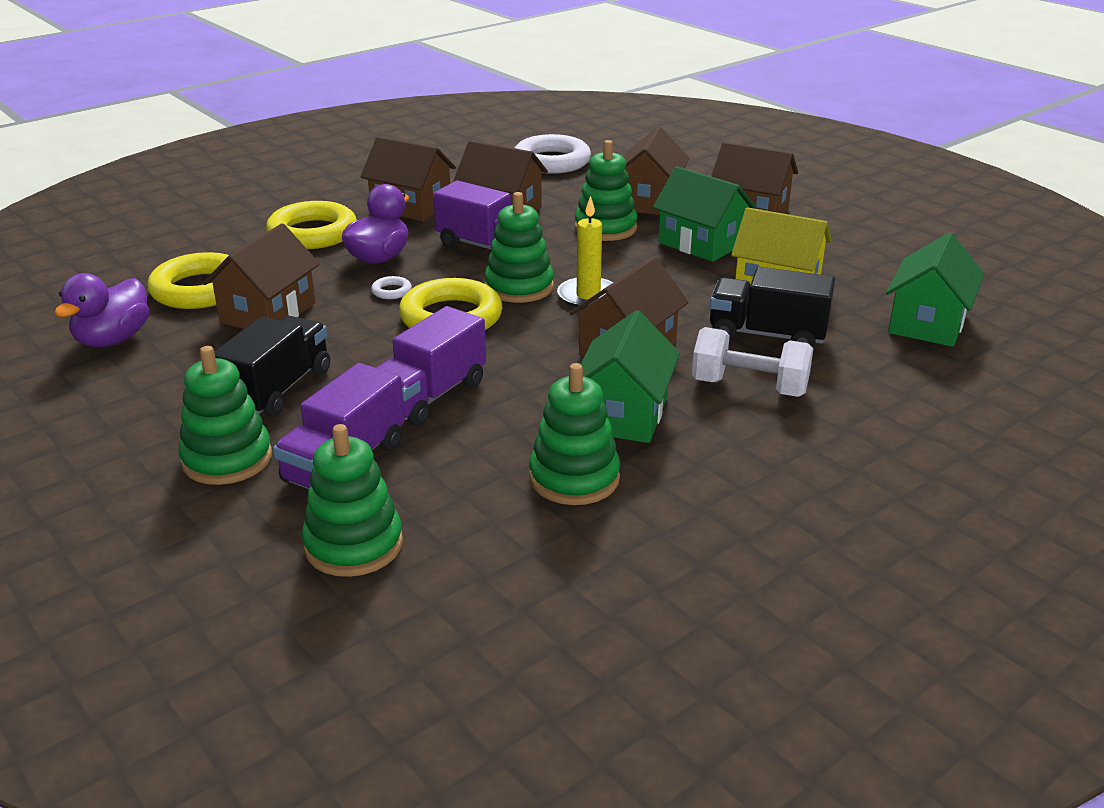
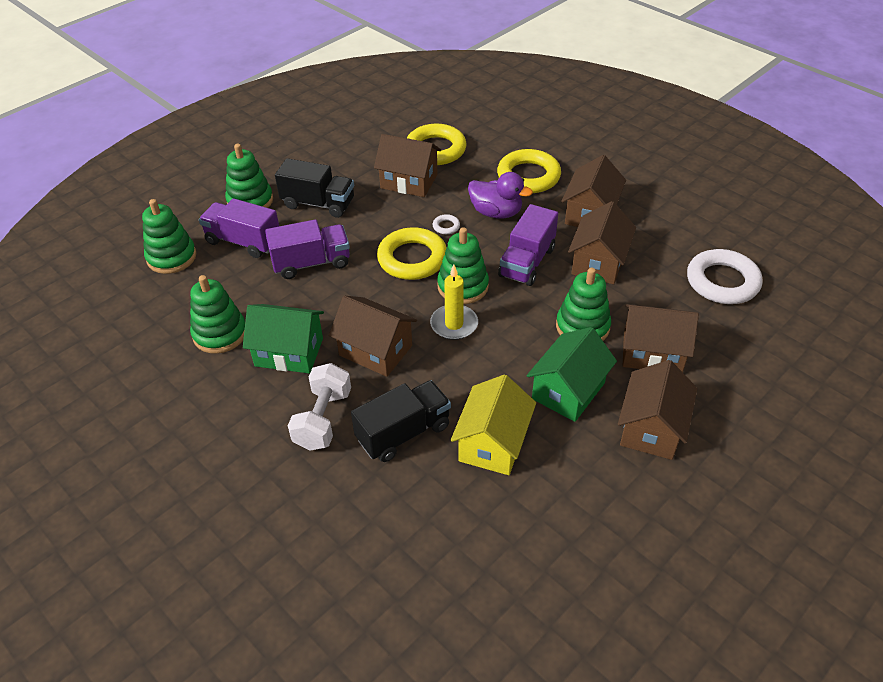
camera: 85 degrees right, 15 degrees up
(113, 339) = (371, 135): purple duck -> none
(430, 396) = (311, 263): purple truck -> purple truck turned 135 degrees clockwise
(767, 335) = (403, 433): black truck -> black truck turned 45 degrees clockwise
(927, 323) = (436, 553): green house -> none

